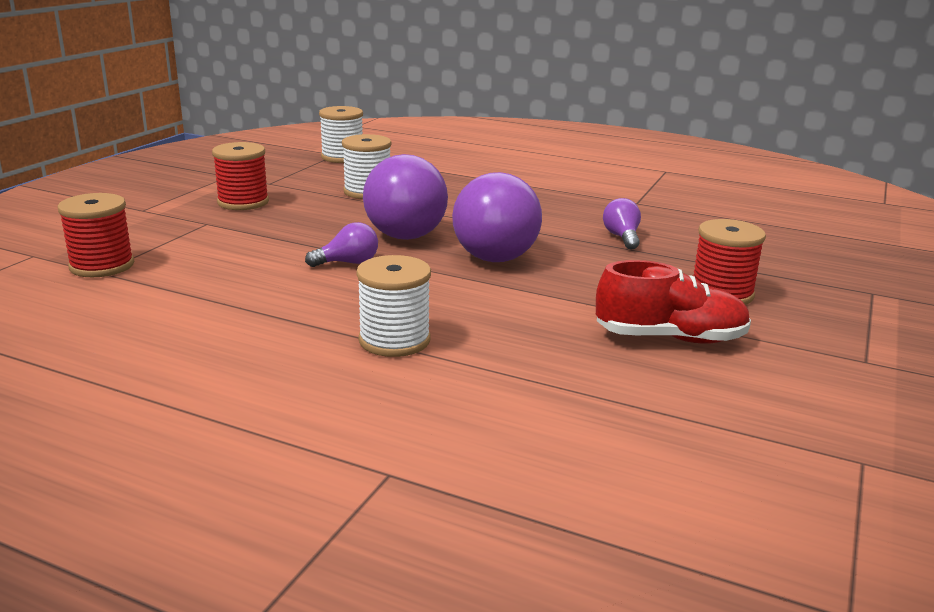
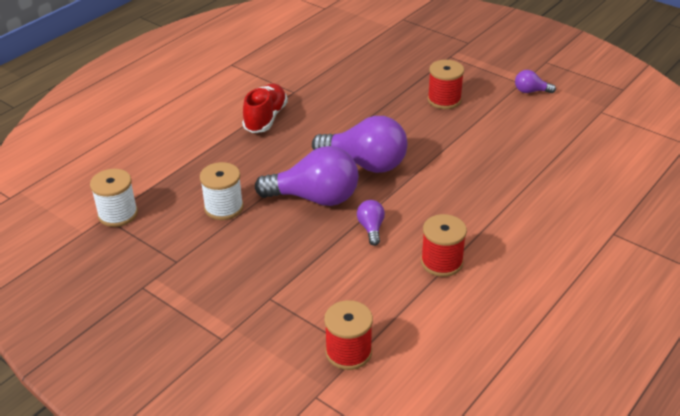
camera: 75 degrees left, 15 degrees up
(243, 202) = (224, 277): red spool -> red spool (441, 262)
(394, 340) = (487, 219): white spool -> none
(622, 237) = (355, 112): purple light bulb -> purple light bulb (530, 91)
(670, 338) = (494, 129): red shoe -> red shoe (265, 118)

